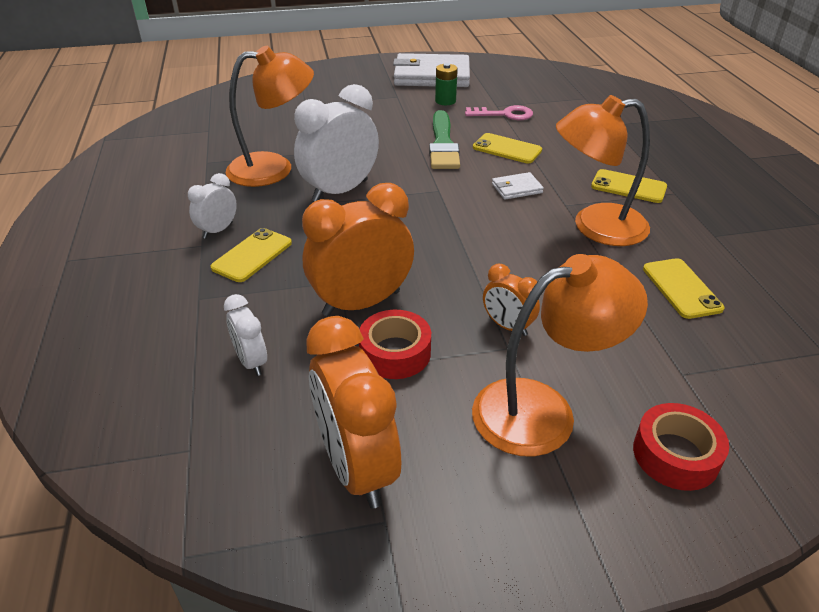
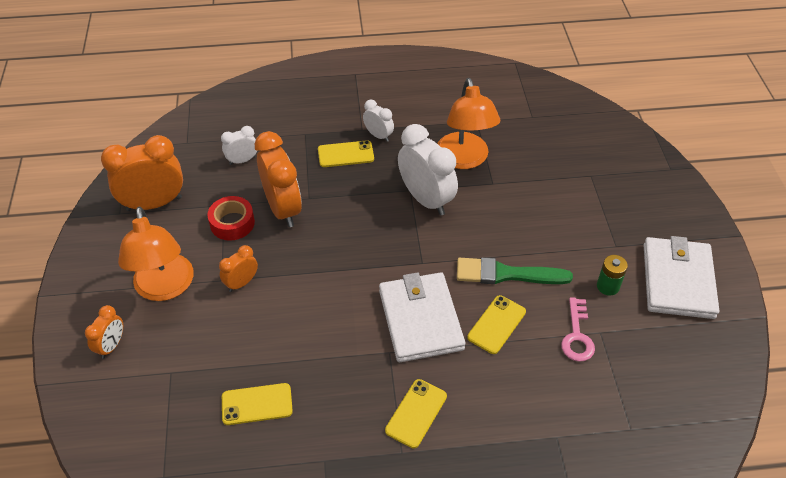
camera: 95 degrees right, 10 degrees up
(252, 255) = (345, 154): yellow phone -> yellow phone turned 45 degrees counterclockwise
(516, 188) = (420, 319): white wallet -> white wallet, size x2.29
(595, 226) = (352, 366): orange lamp -> none
(675, 455) = (111, 346): red tape -> orange clock

